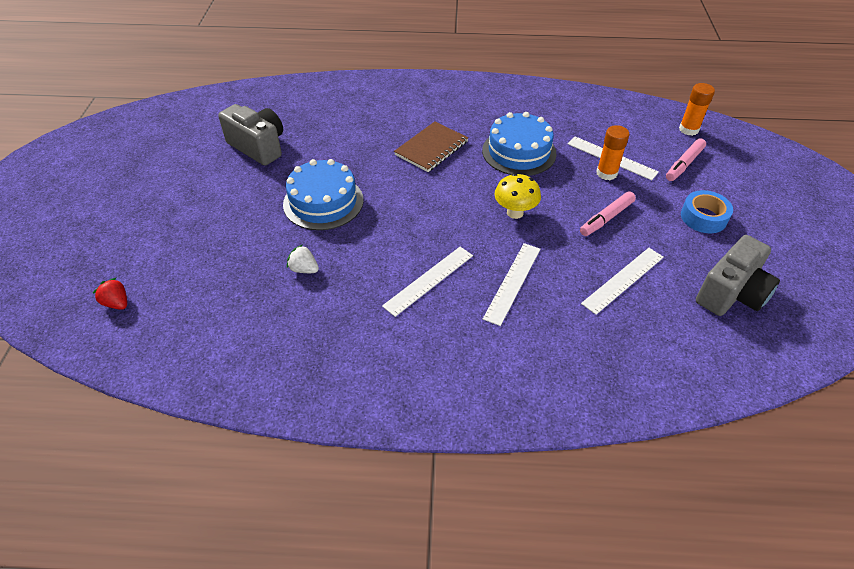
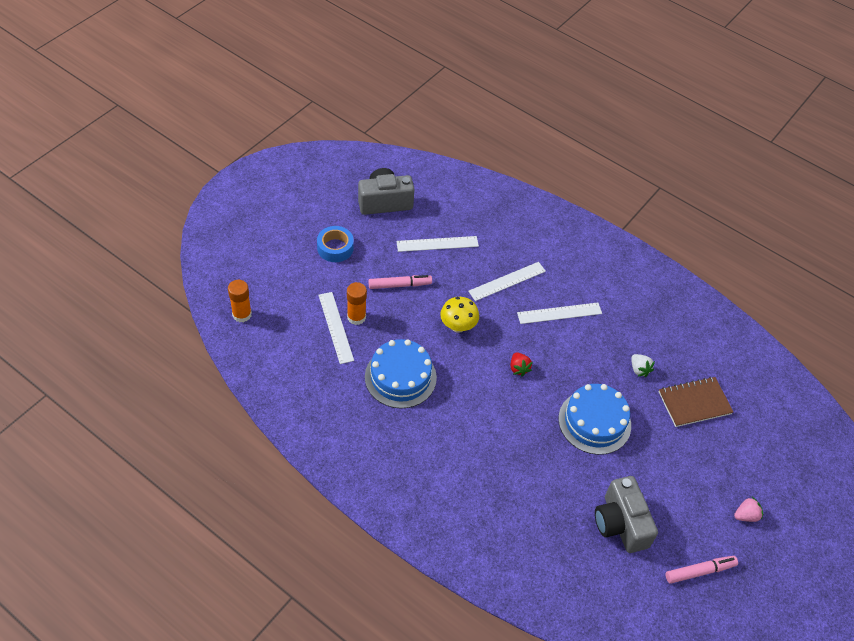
camera: 150 degrees left, 5 degrees up
(117, 303) = (780, 417): red strawberry -> red strawberry (518, 368)
(142, 200) = (746, 515): none -> pink strawberry
(431, 148) = (468, 425): brown notebook -> brown notebook (694, 403)
(684, 164) = (291, 290): pink marker -> pink marker (700, 571)

